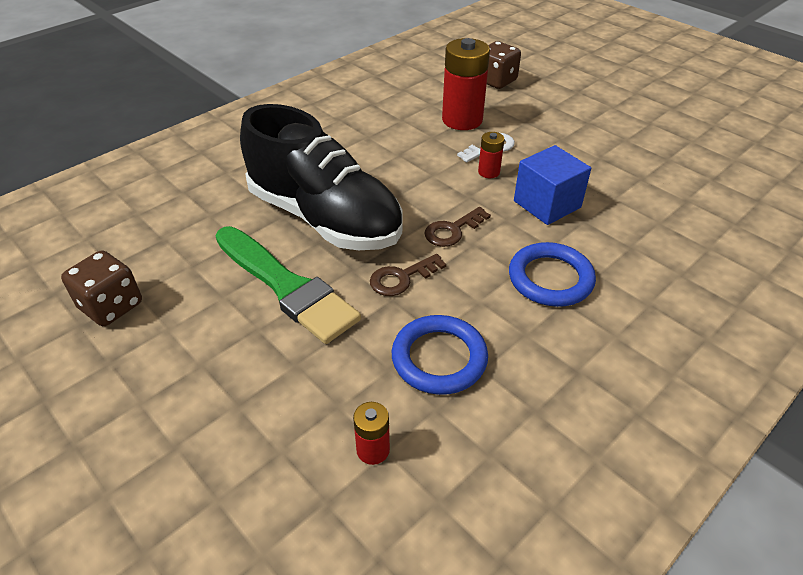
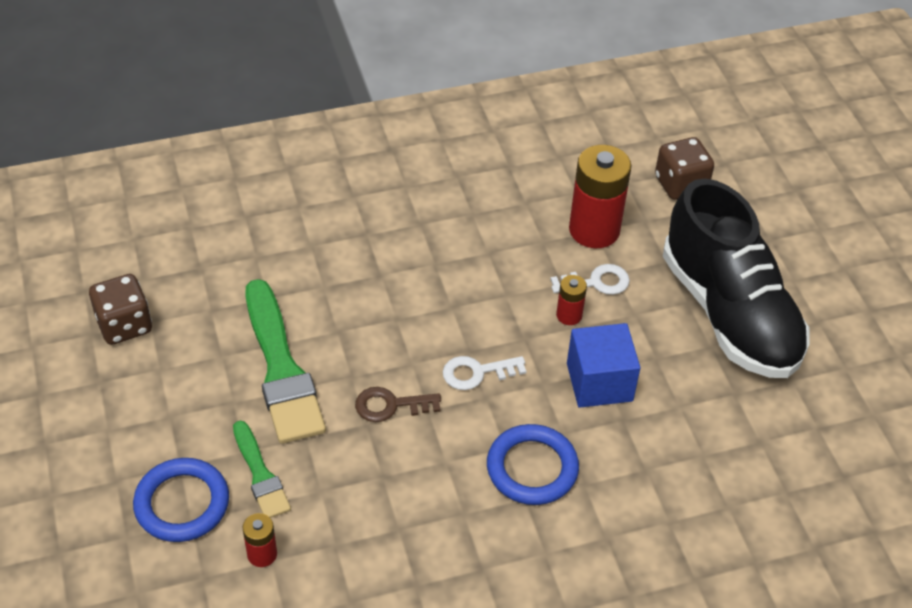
camera: 25 degrees right, 5 degrees up
(323, 378) = (260, 474): none -> green brush
(324, 218) = (361, 305): black shoe -> black shoe (729, 313)
(439, 358) = (369, 501): blue ring -> blue ring (182, 503)
(452, 230) = (477, 373): brown key -> white key

